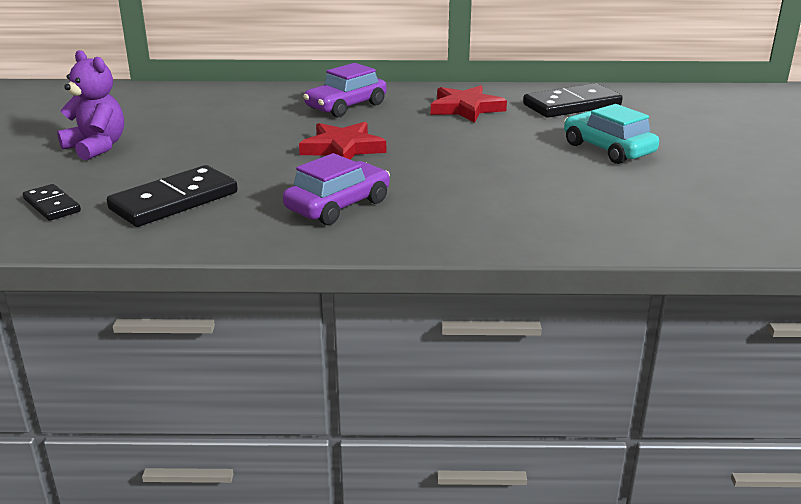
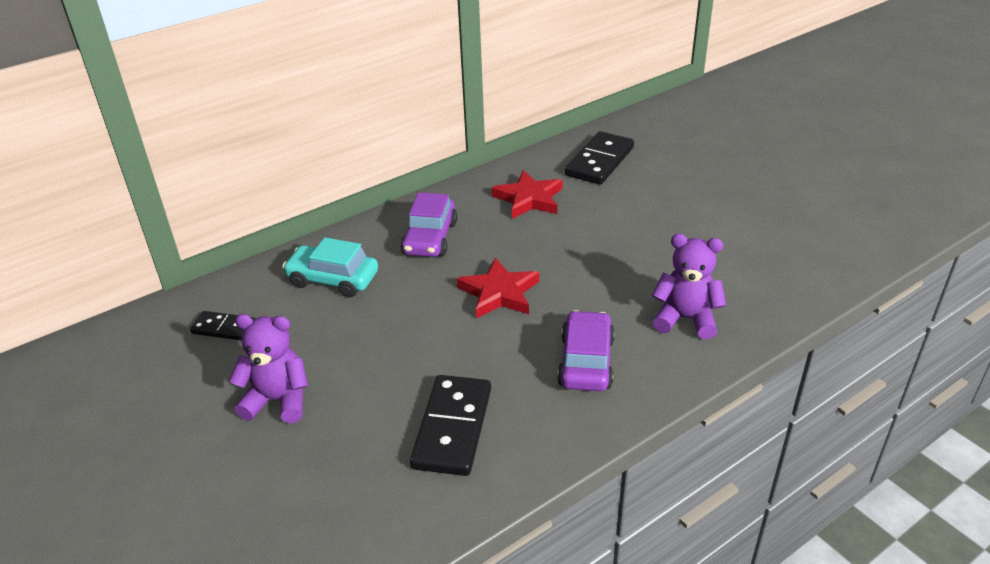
camera: 35 degrees left, 10 degrees up
(52, 205) = (352, 494): black domino -> black domino (224, 328)
(473, 213) = (685, 319): none -> purple teddy bear
(608, 149) = (683, 203): turquoise car -> turquoise car (333, 279)

